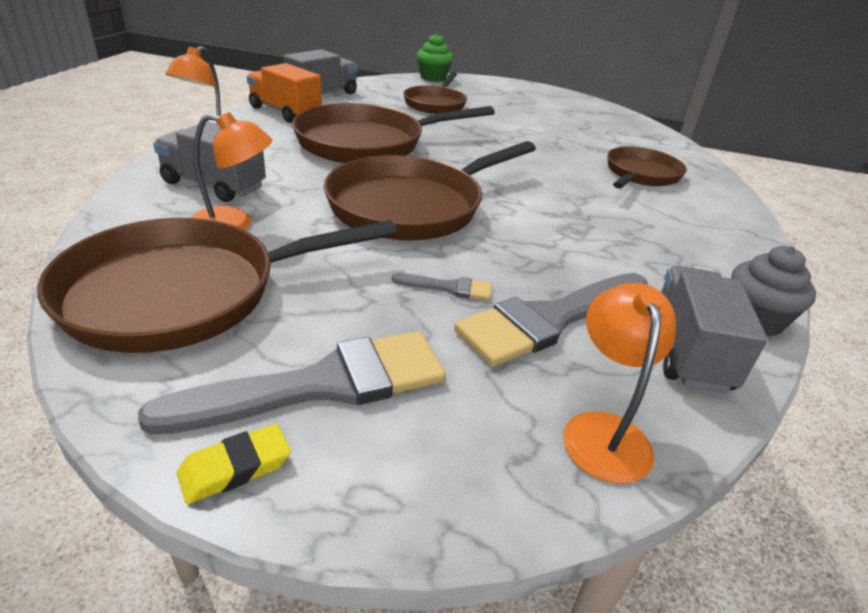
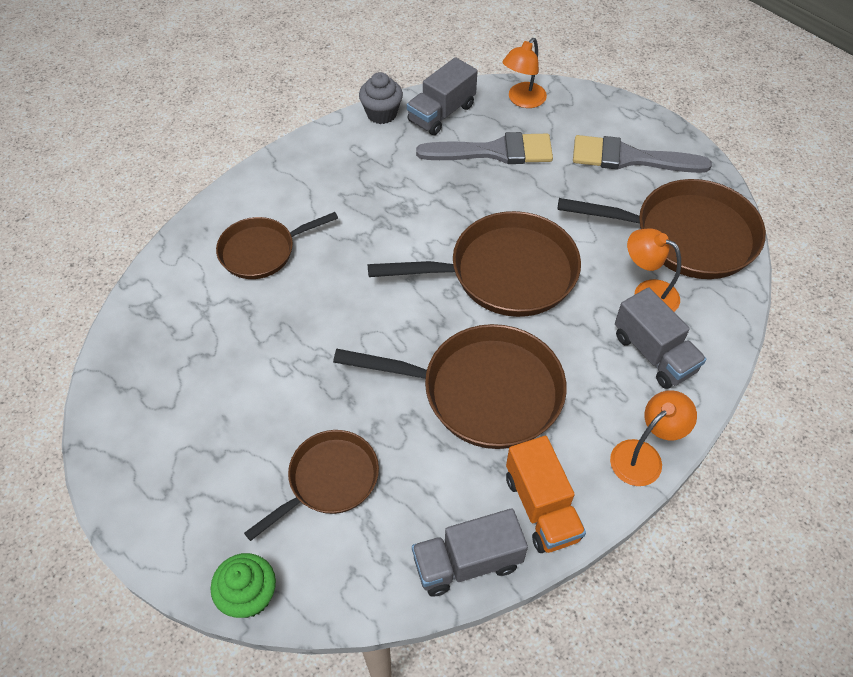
camera: 145 degrees left, 20 degrees up
(235, 468) = (675, 138): yellow eraser -> none
(448, 287) = (533, 190): grey brush -> none

